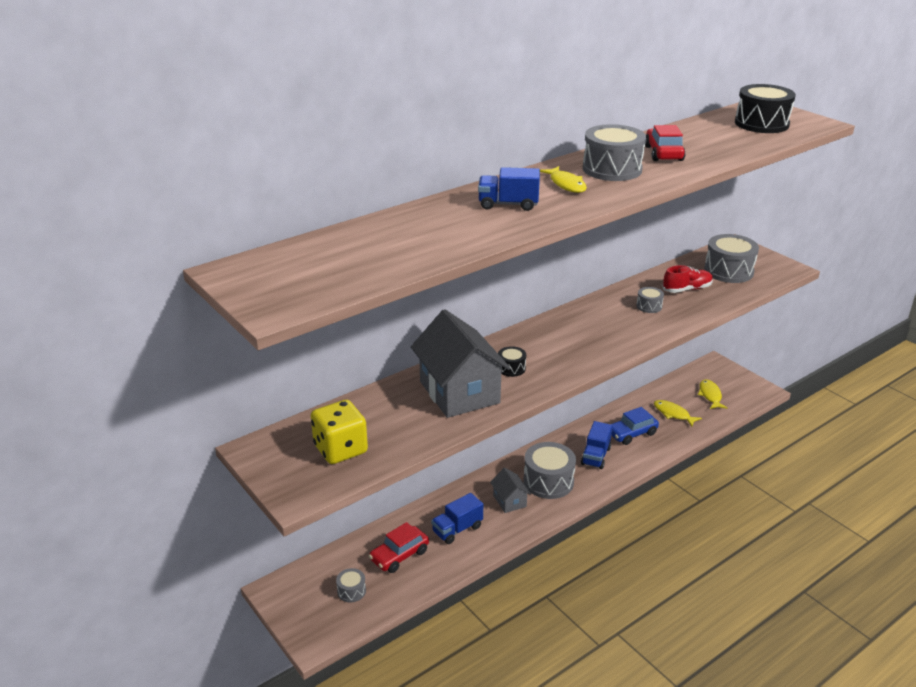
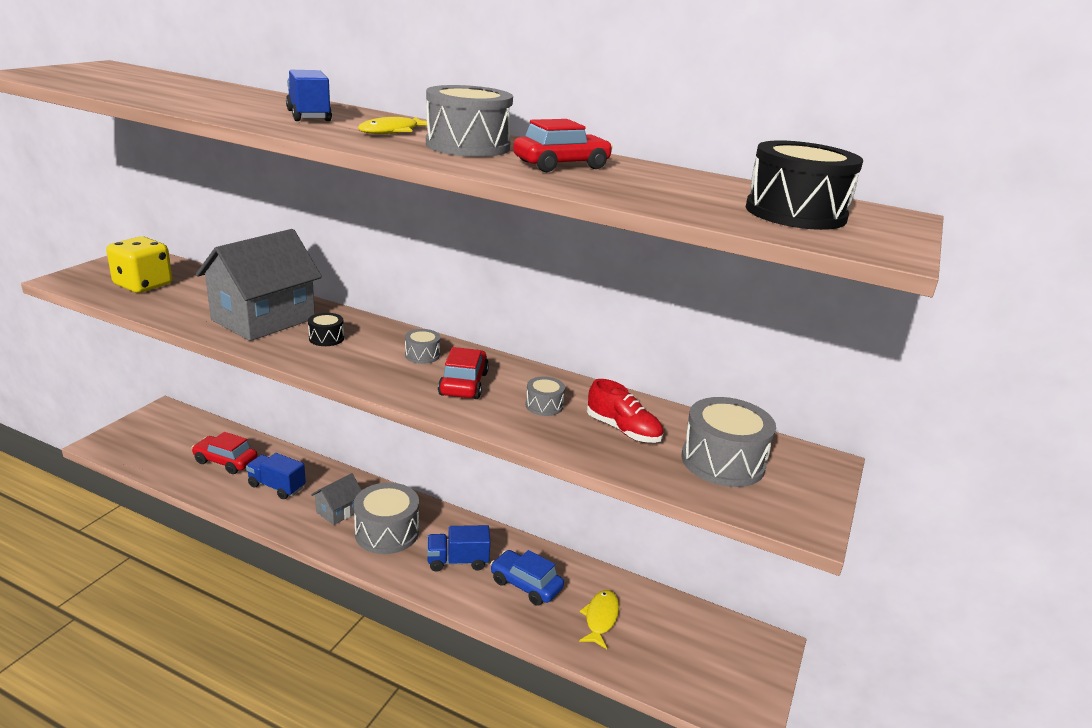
camera: 60 degrees right, 5 degrees down
(351, 591) = (169, 447): grey drum -> grey drum (422, 355)
(609, 327) = (463, 384): none -> red car
(710, 395) = (679, 652): yellow fish -> none

